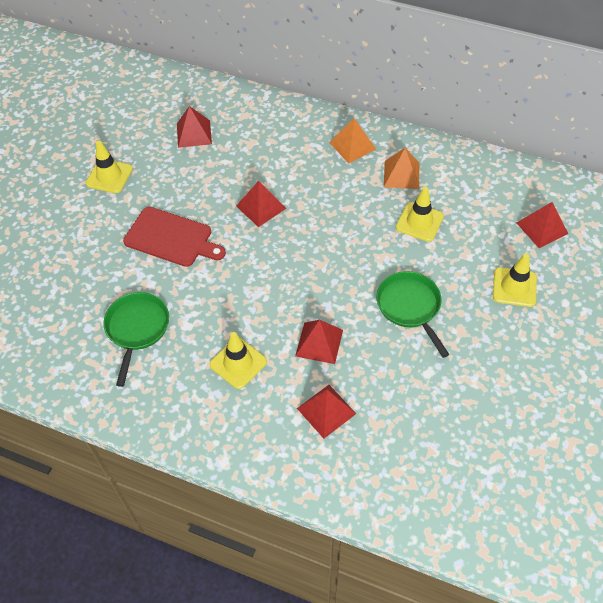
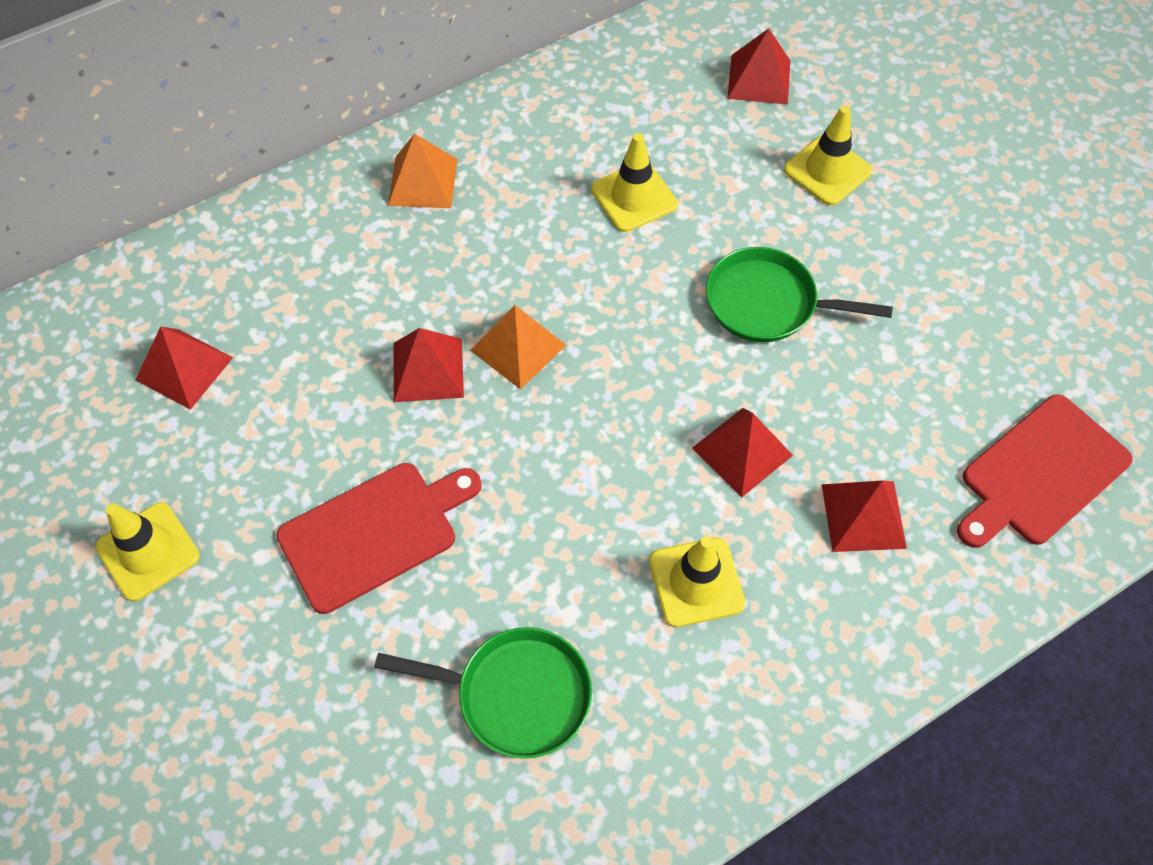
camera: 55 degrees left, 5 degrees up
(137, 329) = (516, 694): green pan -> green pan turned 150 degrees clockwise
(401, 174) = (532, 162): orange pyramid -> orange pyramid (518, 347)
(417, 477) = (1040, 474): none -> red cutting board

